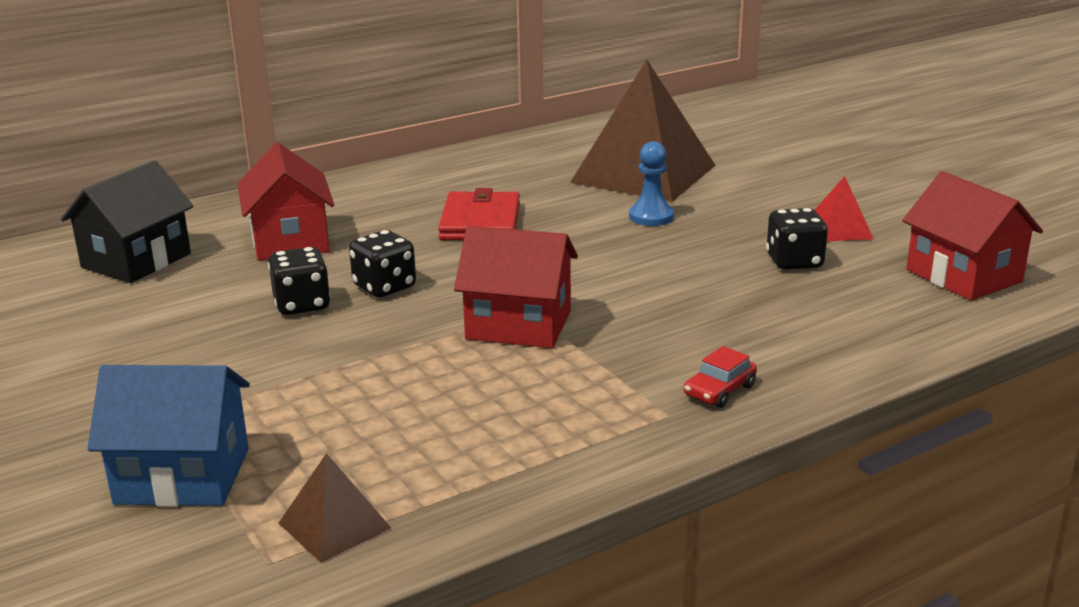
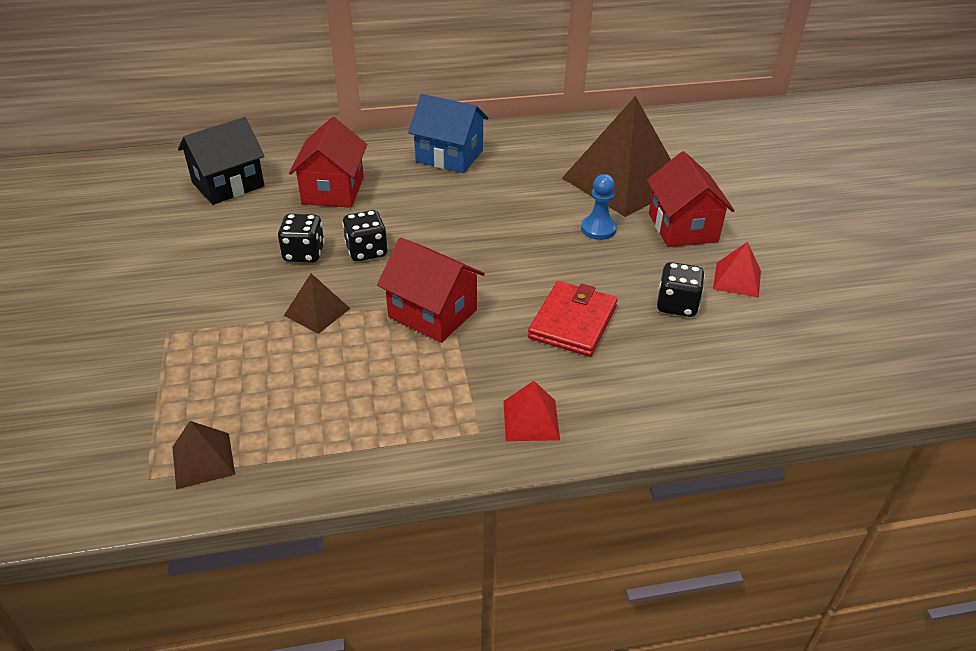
camera: 20 degrees right, 15 degrees up
(182, 476) = (143, 387): blue house -> blue house (449, 156)
(367, 353) = (317, 312): none -> brown pyramid
(480, 222) = (471, 203): red wallet -> red wallet (572, 322)
(719, 390) = (531, 420): red car -> red pyramid
(963, 276) = (805, 357): red house -> red house (682, 227)

